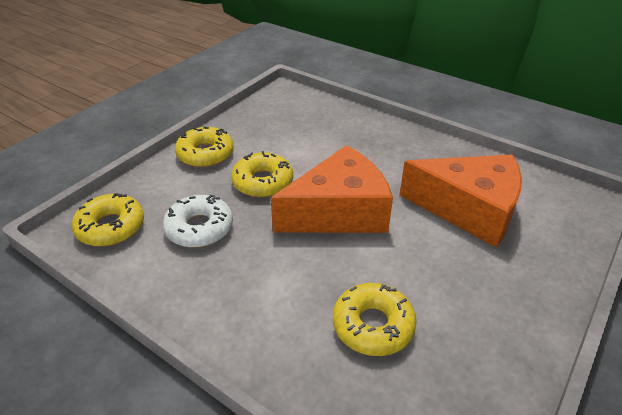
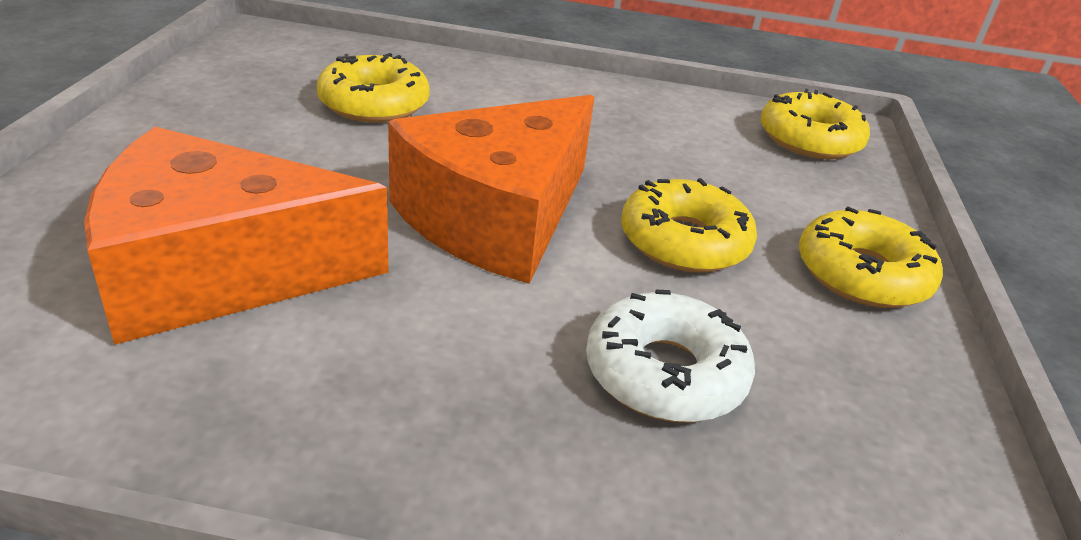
camera: 150 degrees right, 5 degrees down
(199, 228) = (695, 157): white donut -> white donut (665, 373)

